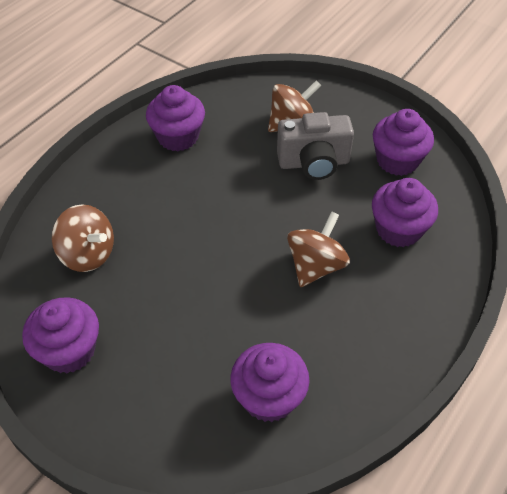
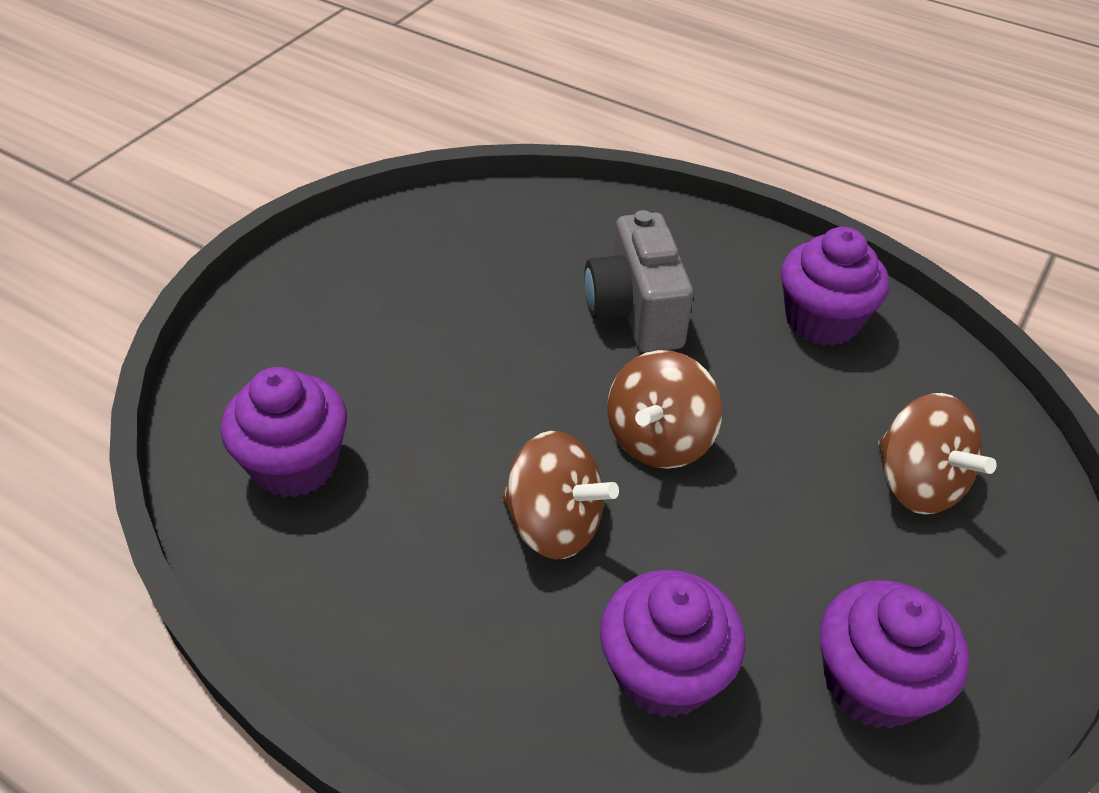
camera: 85 degrees right, 5 degrees down
(69, 350) = (390, 251): purple cupcake -> none
(88, 254) = (551, 248): brown spinning top -> brown spinning top (659, 440)
(314, 163) = (817, 521): grey camera -> grey camera (635, 312)

